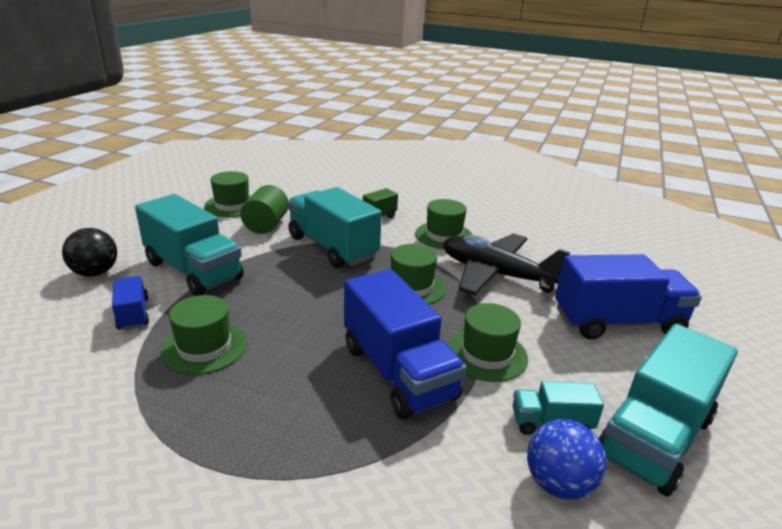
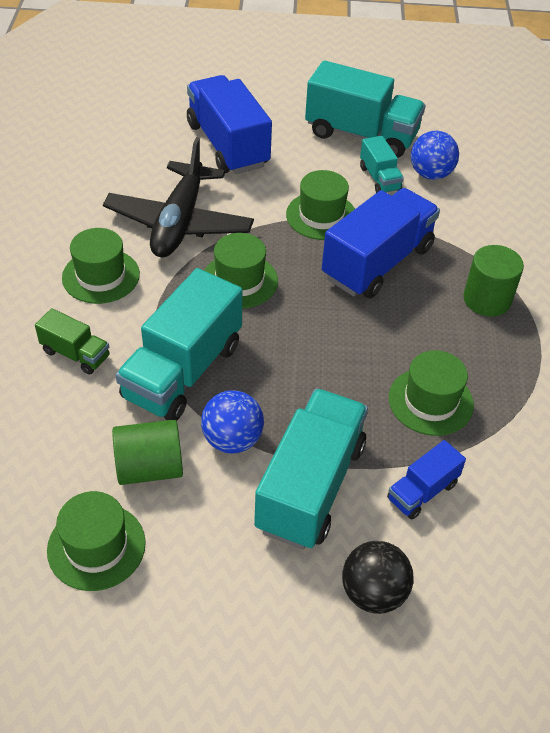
camera: 110 degrees left, 20 degrees up
(259, 252) = (232, 440): none -> blue ball
(294, 442) = (487, 299): none -> green cylinder

